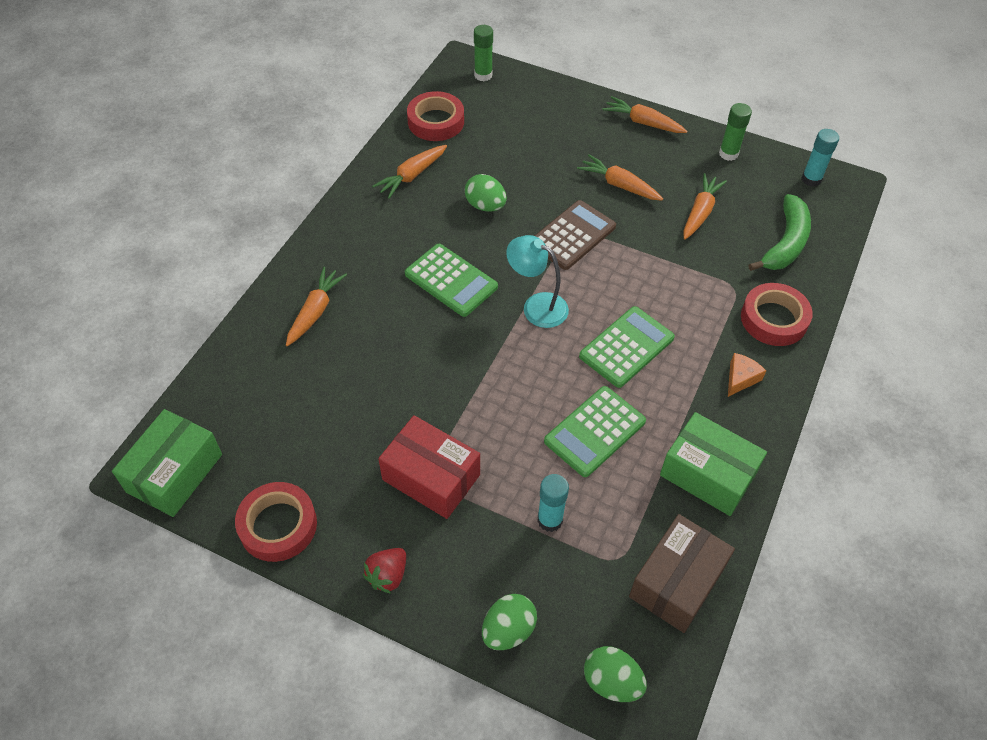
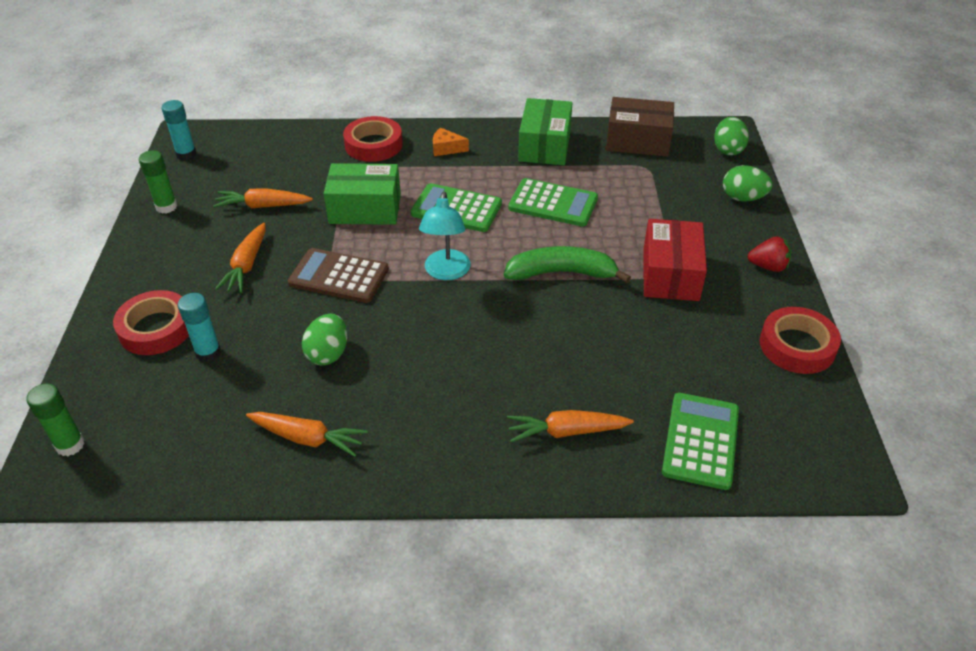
camera: 115 degrees left, 10 degrees down
(174, 473) = (828, 445): green box -> green box (365, 209)
(436, 121) = (190, 457): red tape -> red tape (156, 328)
(451, 280) = (453, 341): green calculator -> green calculator (700, 441)
(550, 520) = (647, 204): turquoise glue stick -> turquoise glue stick (208, 353)
(643, 122) = (132, 274): orange carrot -> none
(785, 243) = (280, 154): green banana -> green banana (561, 273)

